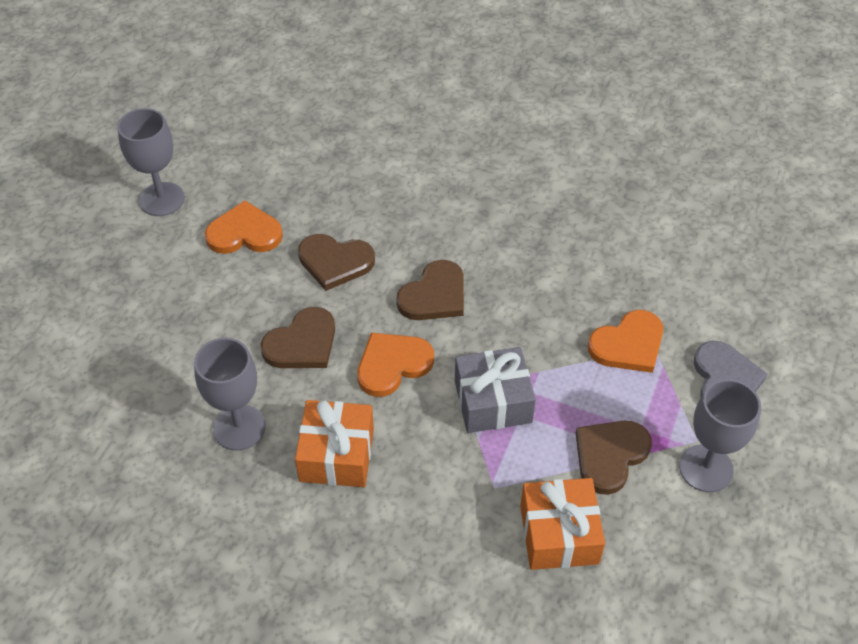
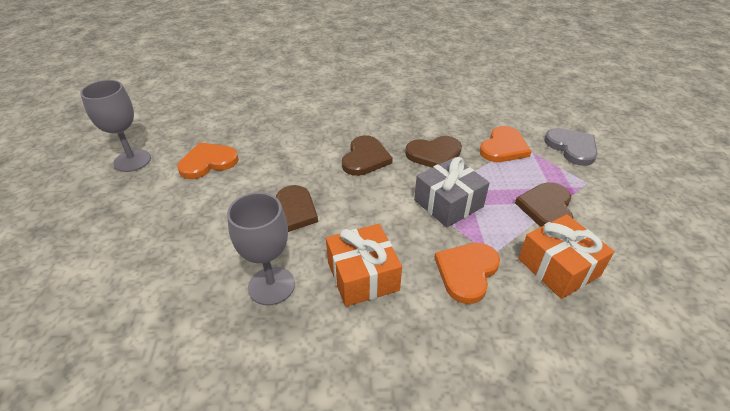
camera: 25 degrees left, 10 degrees down
(335, 262) = (285, 160): brown heart -> brown heart (434, 154)
(392, 364) = (365, 204): orange heart -> orange heart (467, 272)
(706, 468) = (606, 195): grey goblet -> none

